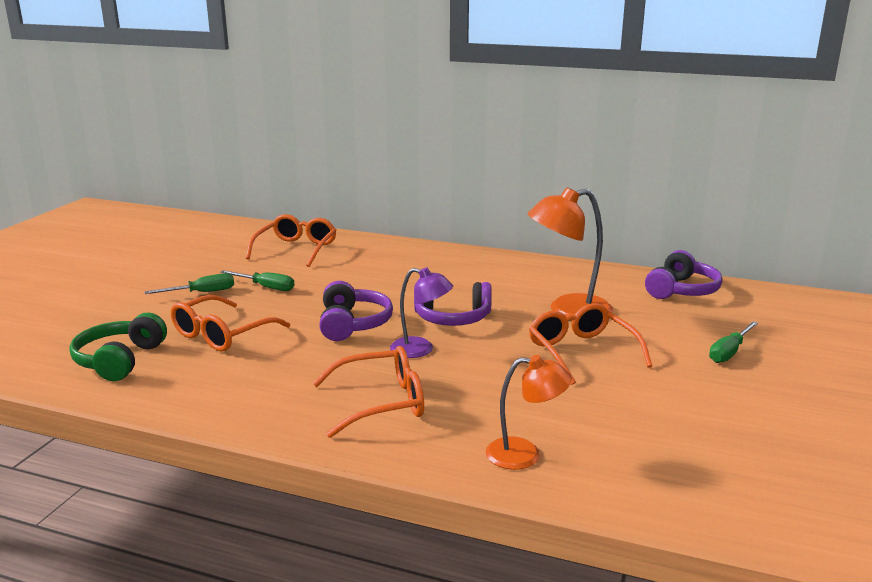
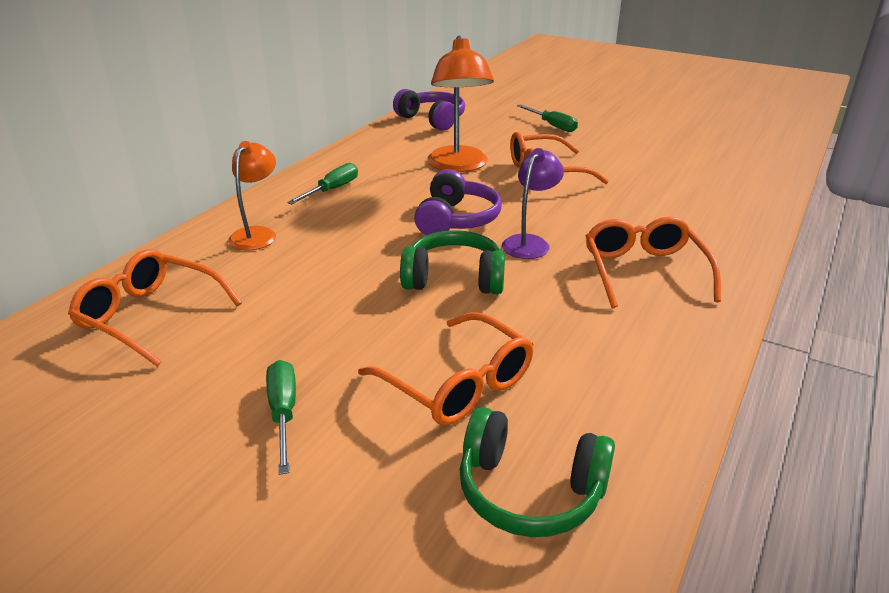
camera: 80 degrees left, 10 degrees up
(266, 287) = (297, 345): green screwdriver -> green screwdriver (332, 190)
(352, 324) = (454, 279): purple headphones -> green headphones
(525, 454) = (719, 215): orange lamp -> orange lamp (257, 234)

